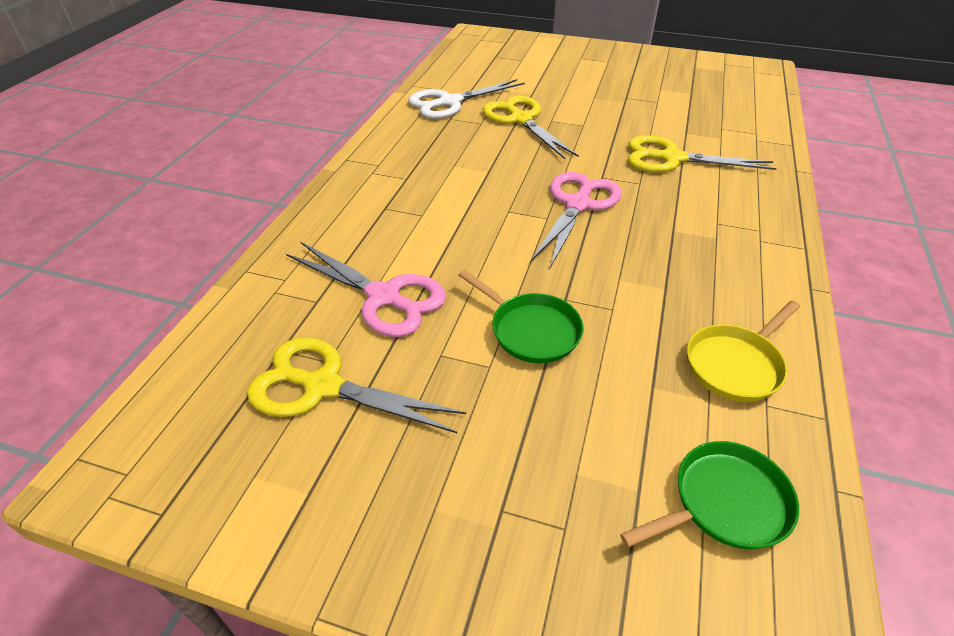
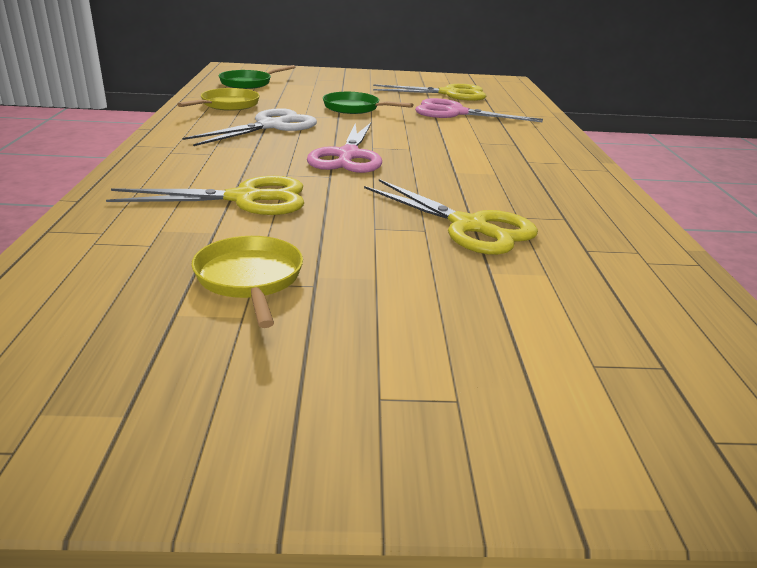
camera: 160 degrees right, 15 degrees down
(449, 102) = (598, 241): white scissors -> white scissors (271, 126)
(659, 103) = (250, 279): none -> yellow pan

